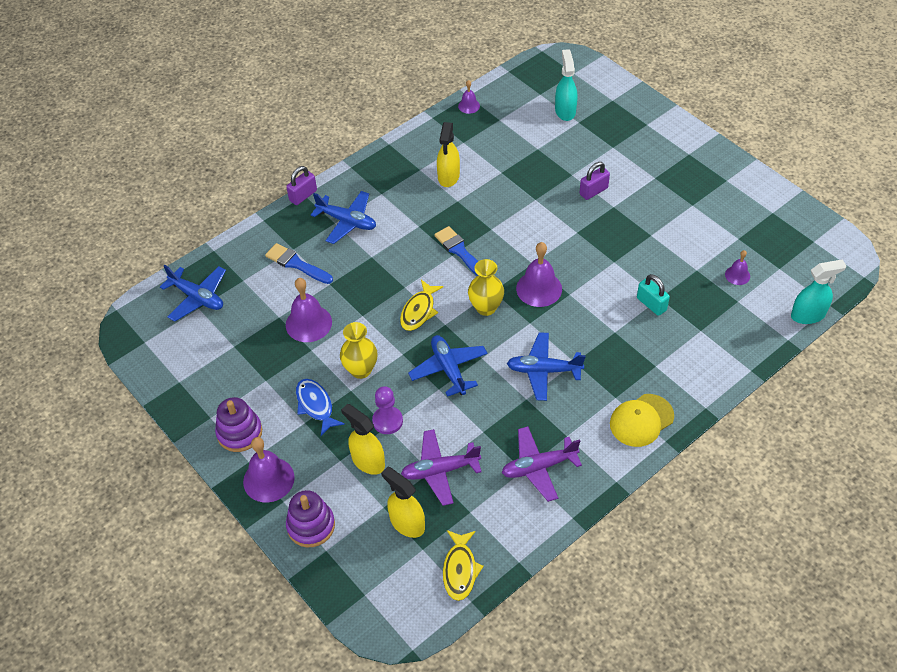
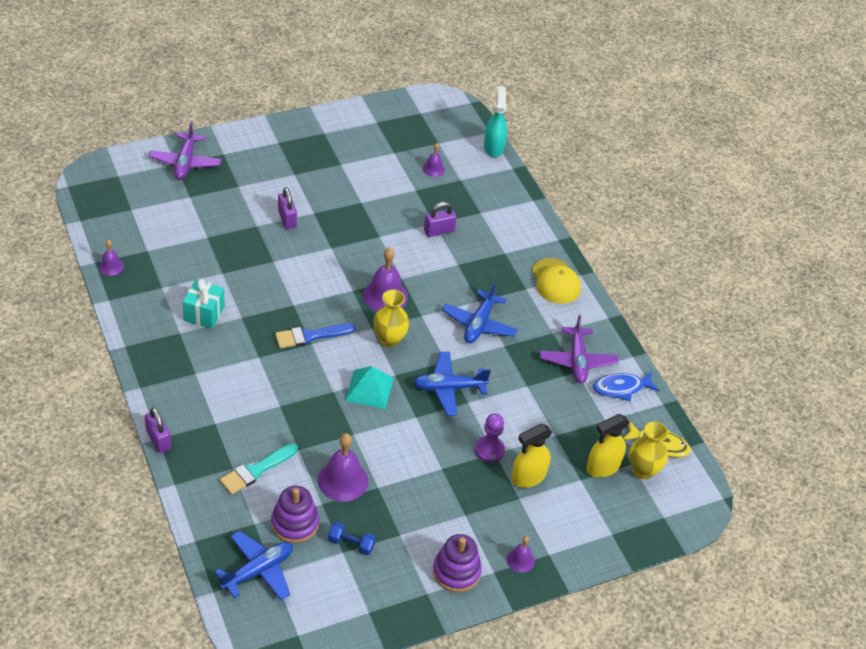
camera: 80 degrees left, 5 degrees down
(244, 349) = (351, 544): none -> blue dumbbell
(268, 479) = (520, 560): purple bell -> purple bell, size x0.54
(296, 264) = (256, 470): blue brush -> turquoise brush
(311, 526) = (582, 539): purple stacking toy -> purple stacking toy (295, 523)
(315, 405) = (448, 501): blue fish -> blue fish (621, 388)
(347, 221) = (219, 412): blue plane -> none
(361, 370) = (421, 454): yellow vase -> yellow vase (643, 470)
(419, 311) = (369, 389): yellow fish -> turquoise pyramid
(440, 471) = (557, 428): purple plane -> purple plane (185, 162)
(448, 176) = (204, 313): yellow spray bottle -> turquoise gift
(565, 111) = (168, 200): turquoise spray bottle -> none
(651, 304) = (439, 231): turquoise padlock -> purple padlock

